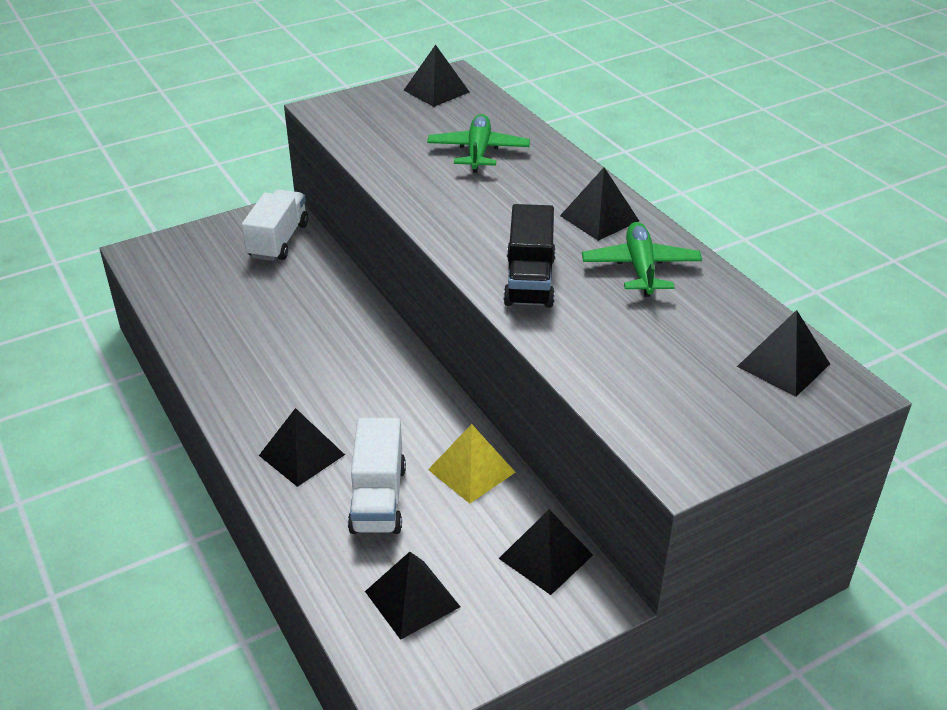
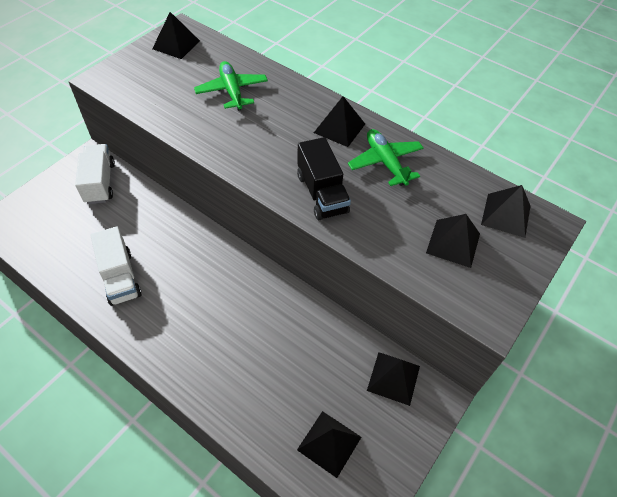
camera: 25 degrees left, 15 degrees up
(302, 455) = (202, 356): black pyramid -> black pyramid (453, 243)
(378, 498) = (270, 373): white truck -> white truck (120, 277)
(471, 471) = (318, 329): yellow pyramid -> none

